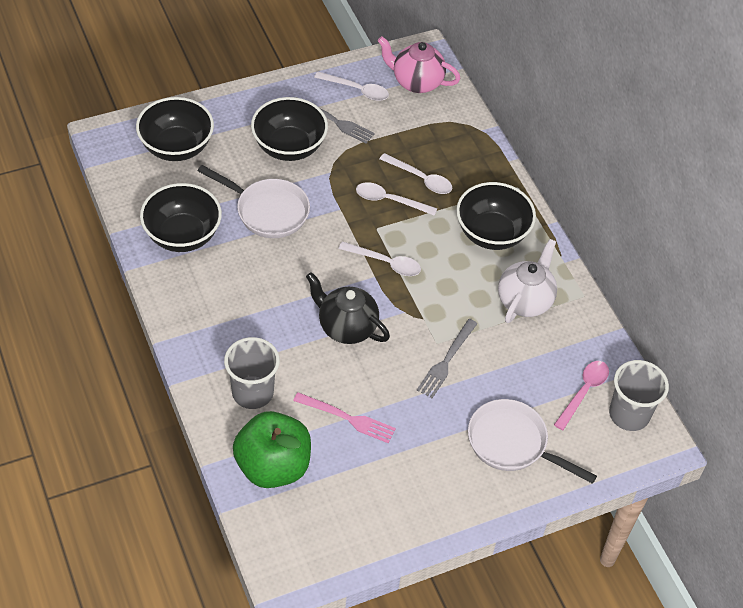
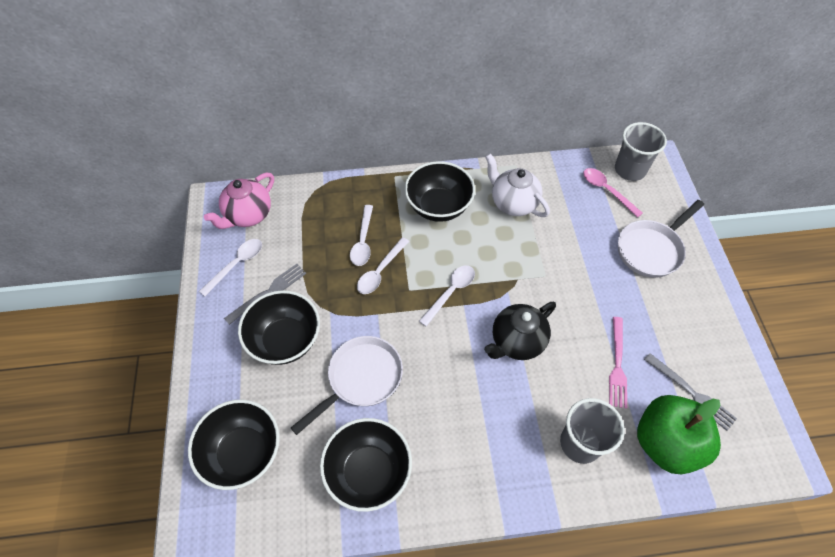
camera: 70 degrees left, 5 degrees up
(348, 418) = (617, 365): pink fork -> pink fork turned 150 degrees clockwise
(421, 179) = (363, 241): white spoon -> white spoon turned 135 degrees clockwise
(446, 361) = (565, 273): grey fork -> grey fork (691, 393)

